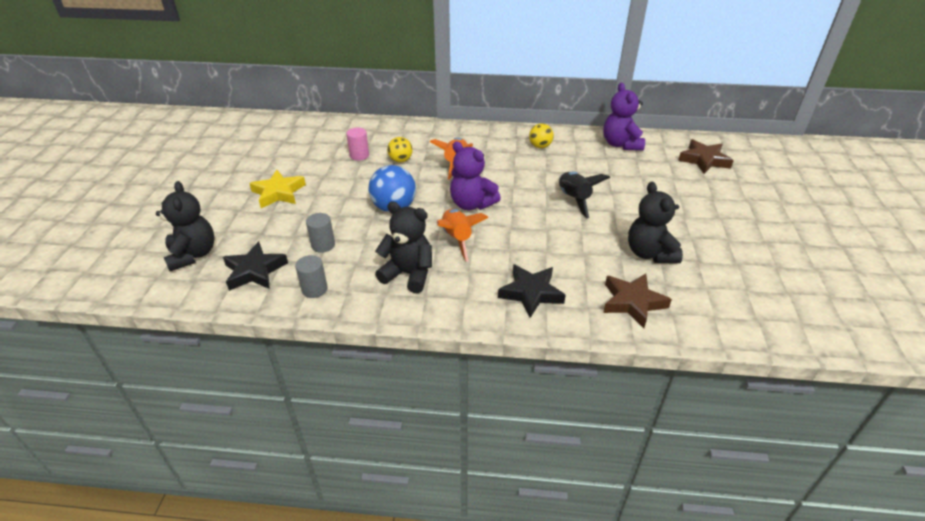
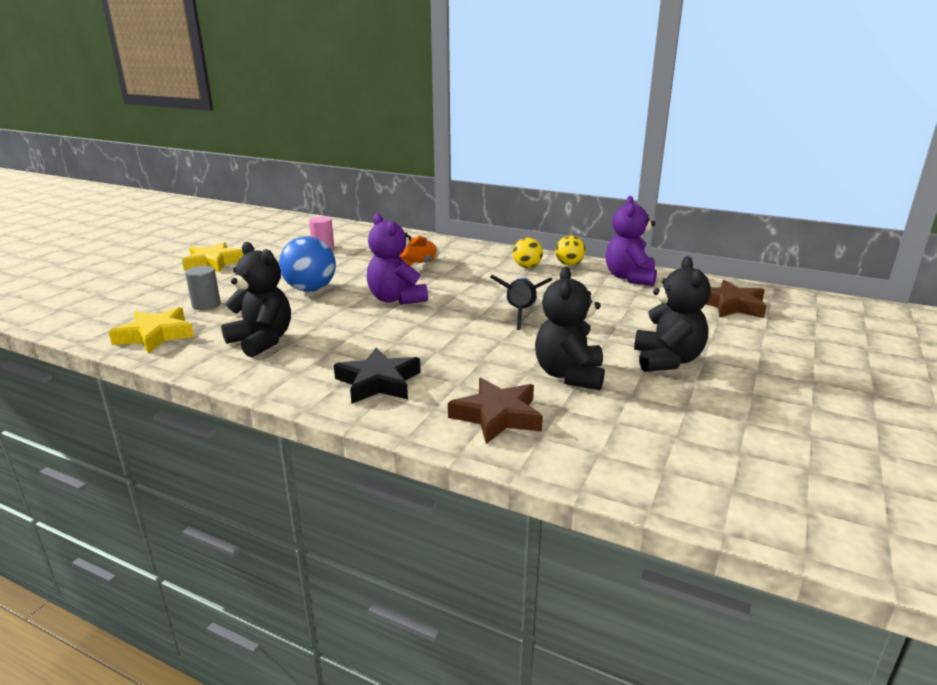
camera: 20 degrees right, 15 degrees down
(193, 255) = (83, 292): black teddy bear -> black teddy bear (667, 360)
(255, 271) = (119, 312): black star -> none
(314, 289) = (155, 335): grey cylinder -> yellow star
(400, 160) = (360, 257): yellow ball -> yellow ball (569, 264)
(457, 239) = (347, 323): orange rocket -> none

